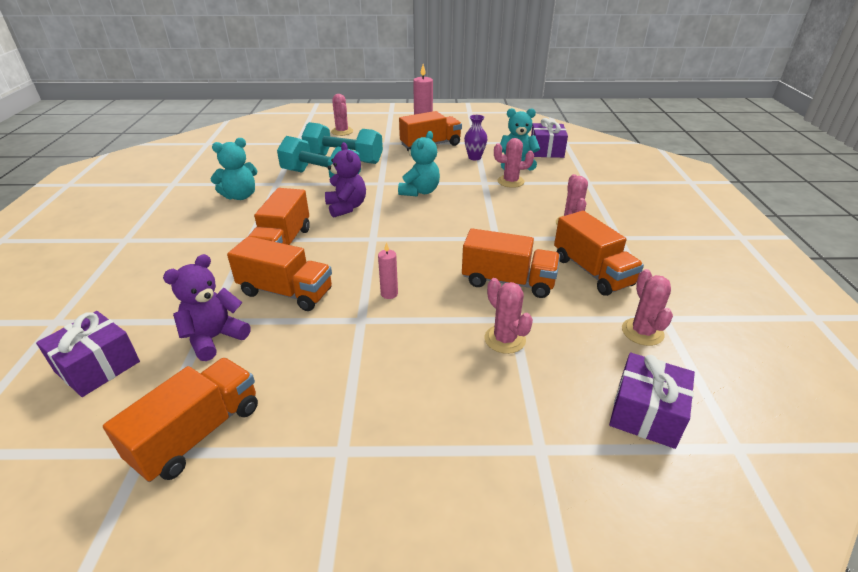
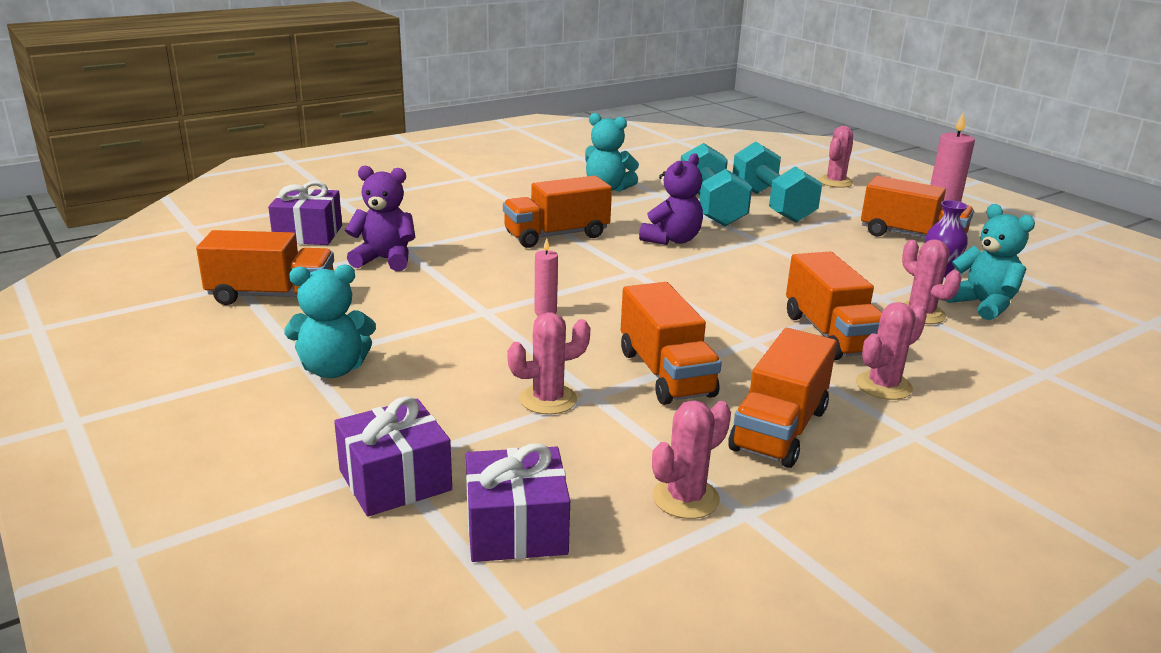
camera: 55 degrees right, 10 degrees down
(286, 292) = (482, 264): orange truck -> orange truck (830, 334)
(420, 191) = (779, 266): turquoise teddy bear -> turquoise teddy bear (333, 369)
(505, 339) = (548, 399): pink cactus -> pink cactus turned 45 degrees clockwise
(546, 151) = (1080, 316): purple gift -> purple gift (395, 480)

